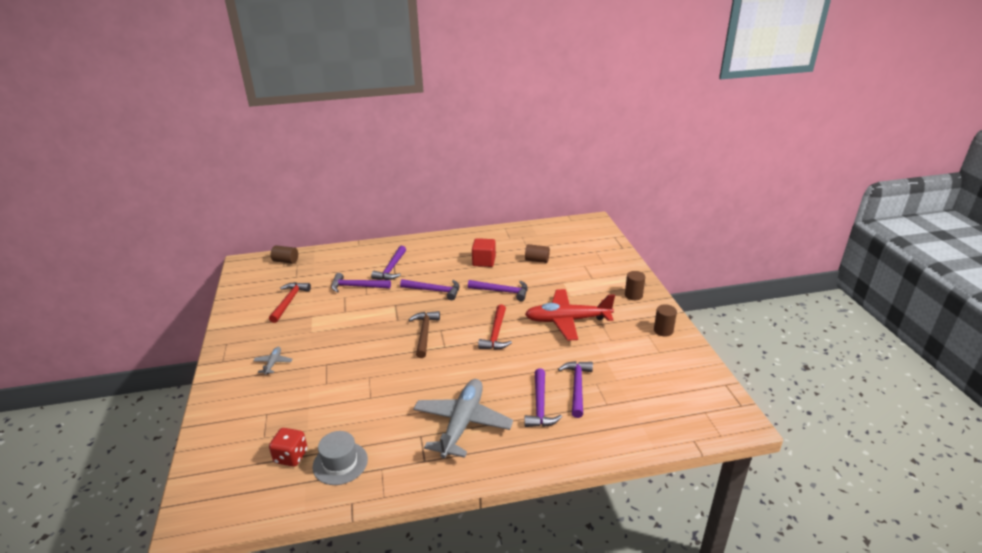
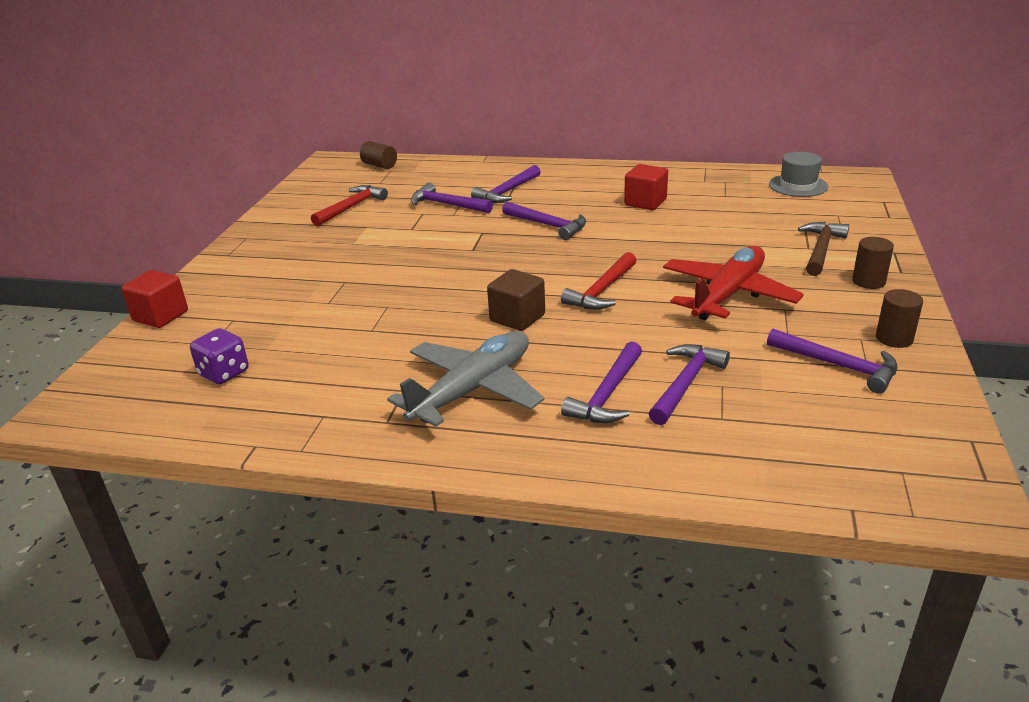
camera: 25 degrees right, 0 degrees up
(208, 424) = (161, 316): none -> red cube
(273, 363) = (282, 268): grey plane -> none
(291, 456) = (224, 373): red dice -> purple dice
(340, 463) = (276, 396): grey hat -> grey hat (798, 185)
(424, 333) = (498, 271): brown hammer -> brown hammer (820, 250)
(457, 365) = (517, 318): none -> brown cube
(502, 291) = (647, 242): purple hammer -> purple hammer (838, 365)
(537, 260) = (730, 212): brown cylinder -> none
(567, 320) = (728, 294): red plane -> red plane turned 105 degrees clockwise

